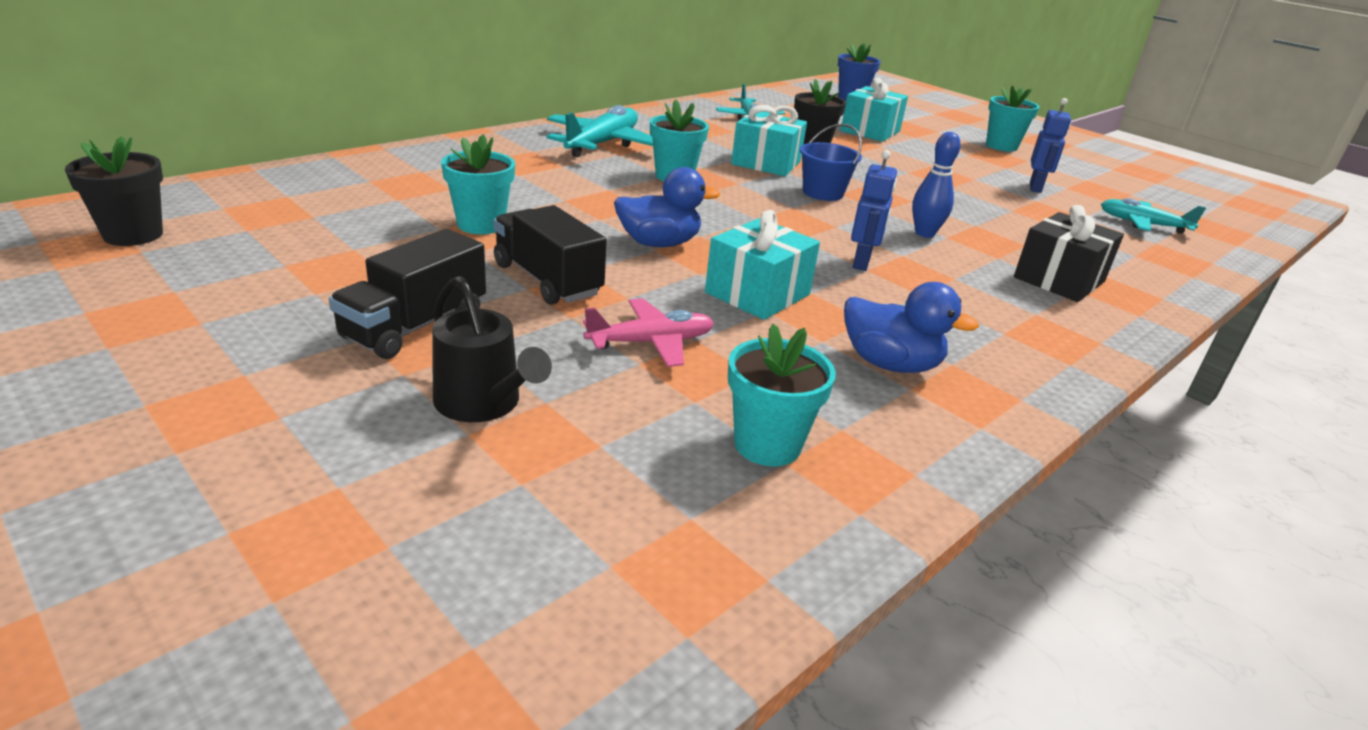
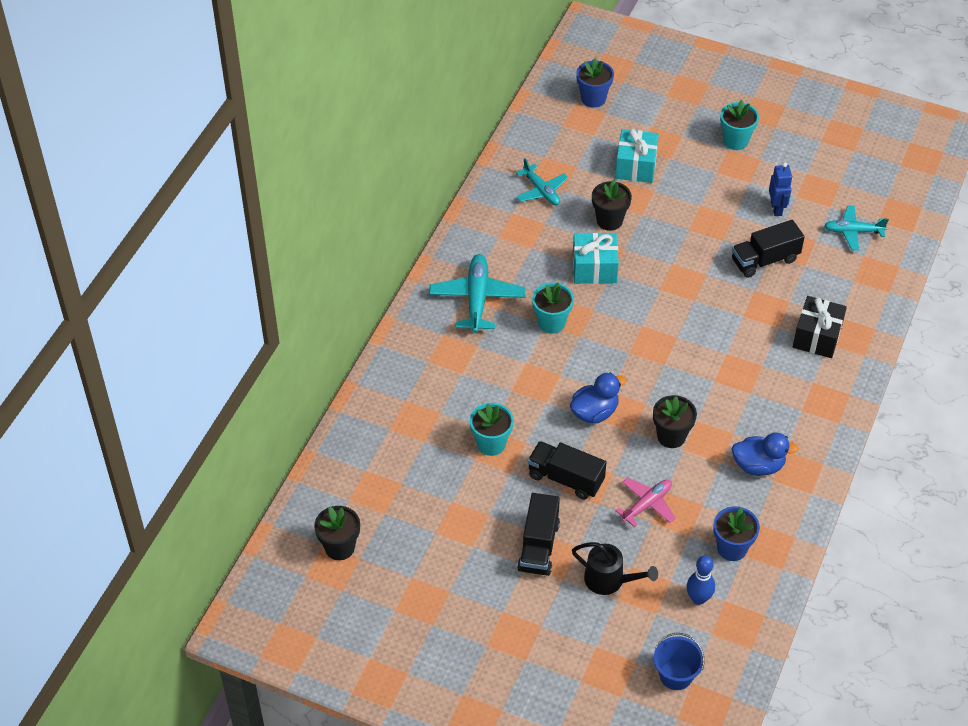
camera: 20 degrees left, 20 degrees up
(757, 293) = (671, 436): turquoise gift -> black flower pot
(767, 445) = (732, 548): turquoise flower pot -> blue flower pot
(823, 193) = (650, 295): blue bucket -> blue bucket (676, 675)
(862, 263) = (709, 375): blue robot -> none
(924, 233) = (729, 319): blue bowling pin -> blue bowling pin (698, 598)
(1002, 211) = (765, 260): none -> black truck

